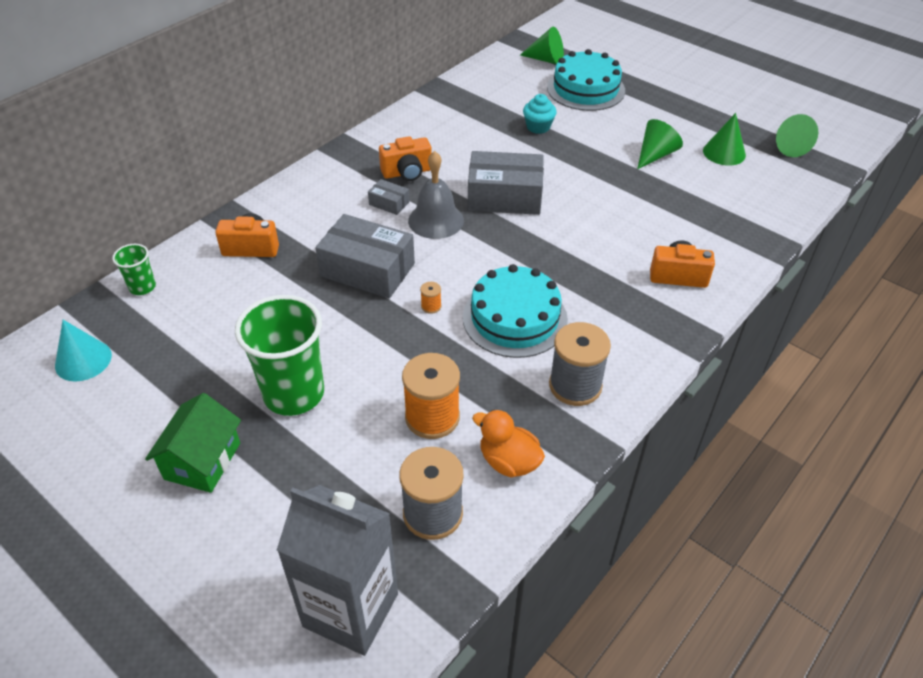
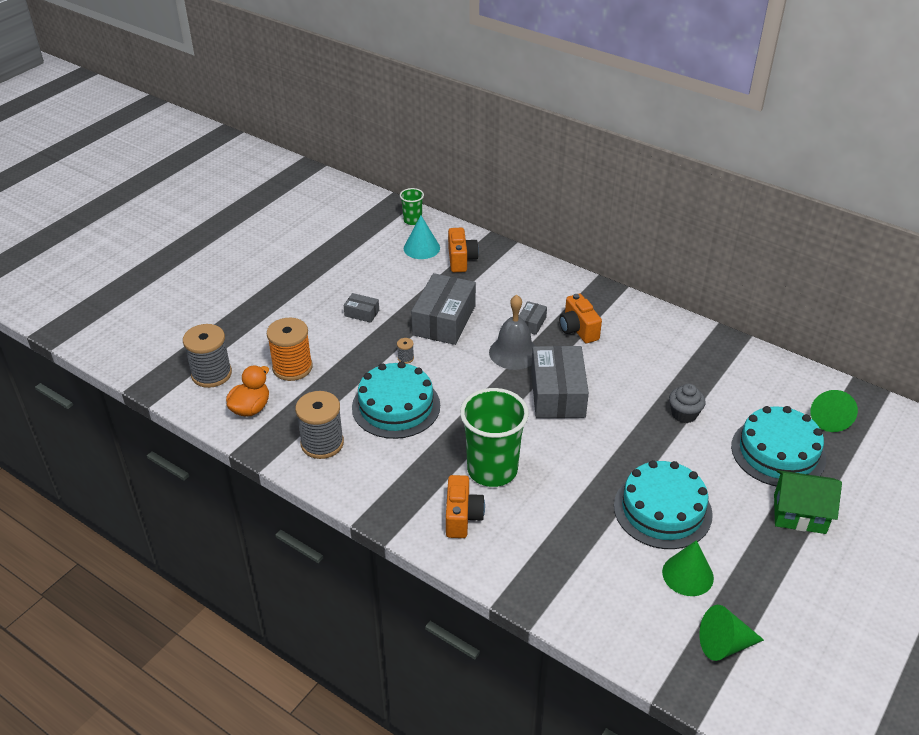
camera: 85 degrees right, 5 degrees down
(83, 360) = (343, 212): turquoise cone -> turquoise cone (421, 248)
(202, 461) = (261, 273): green house -> green house (799, 514)
(294, 393) = (315, 301): green cup -> green cup (492, 470)
(334, 344) = (362, 313): none -> grey box
(351, 610) = (149, 346): grey carton -> none
(431, 306) = (405, 358): orange spool -> grey spool
(538, 127) = (684, 414): turquoise cupcake -> grey cupcake
(655, 155) = (662, 510): green cone -> turquoise cake

